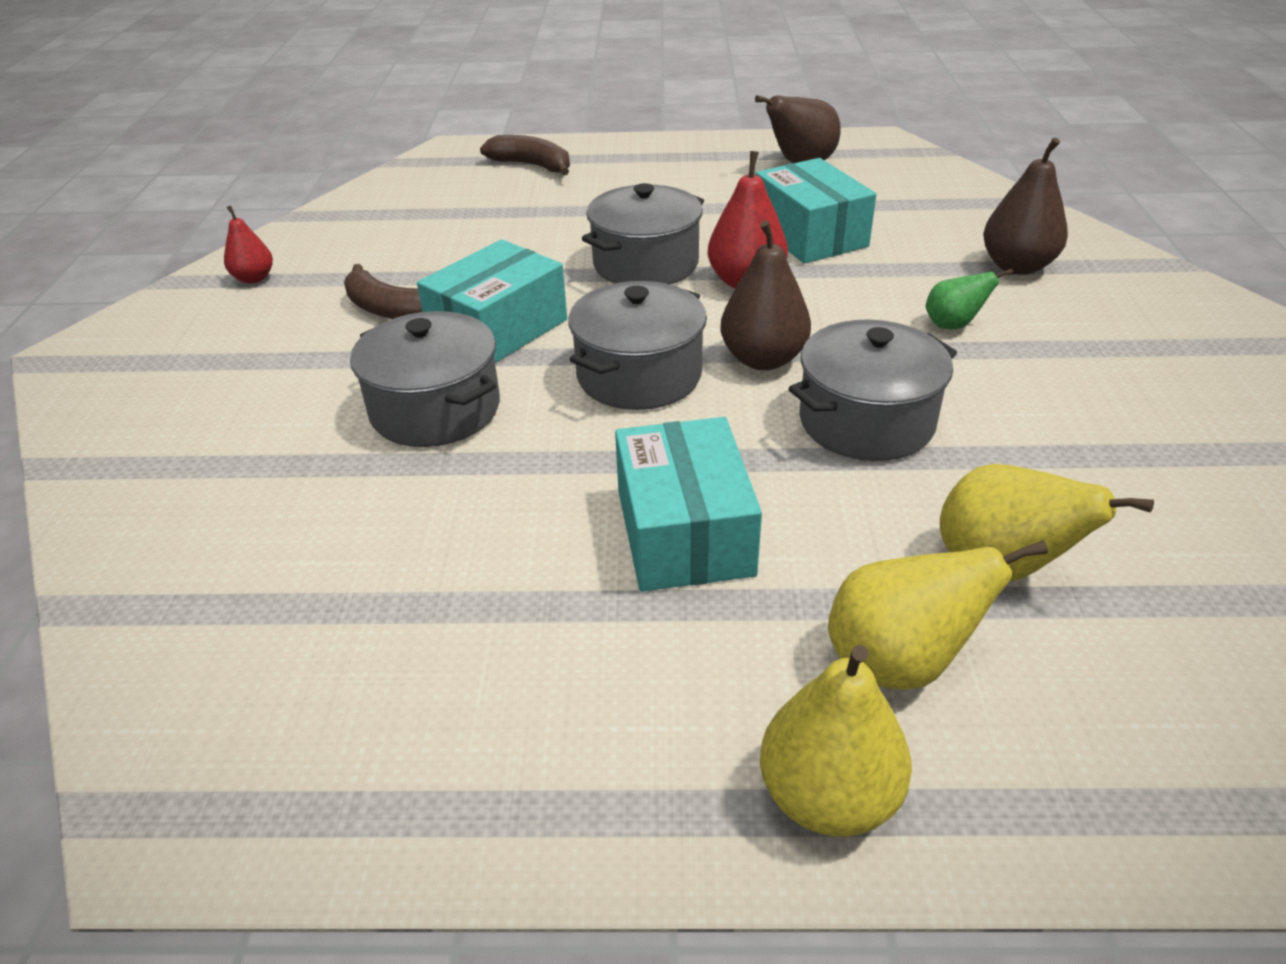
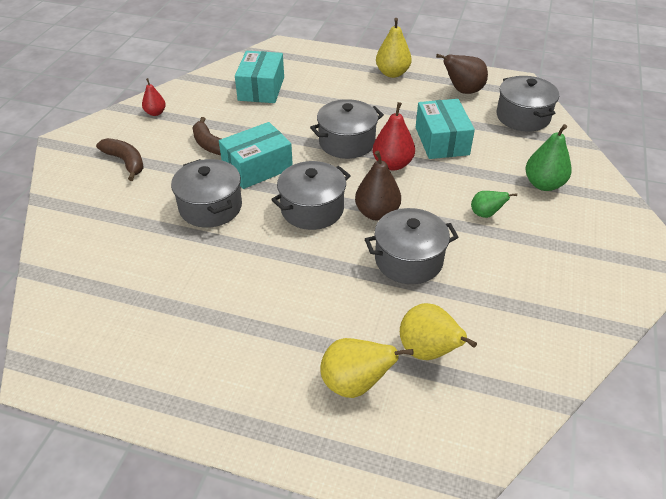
camera: 15 degrees right, 5 degrees up
(532, 166) = (317, 65): brown banana -> brown banana (125, 162)
(684, 532) = (293, 298): turquoise box -> turquoise box (261, 88)
(828, 796) = (293, 432): yellow pear -> yellow pear (392, 73)
(919, 183) = (523, 117): none -> grey pot
(1017, 266) = (543, 184): brown pear -> green pear

